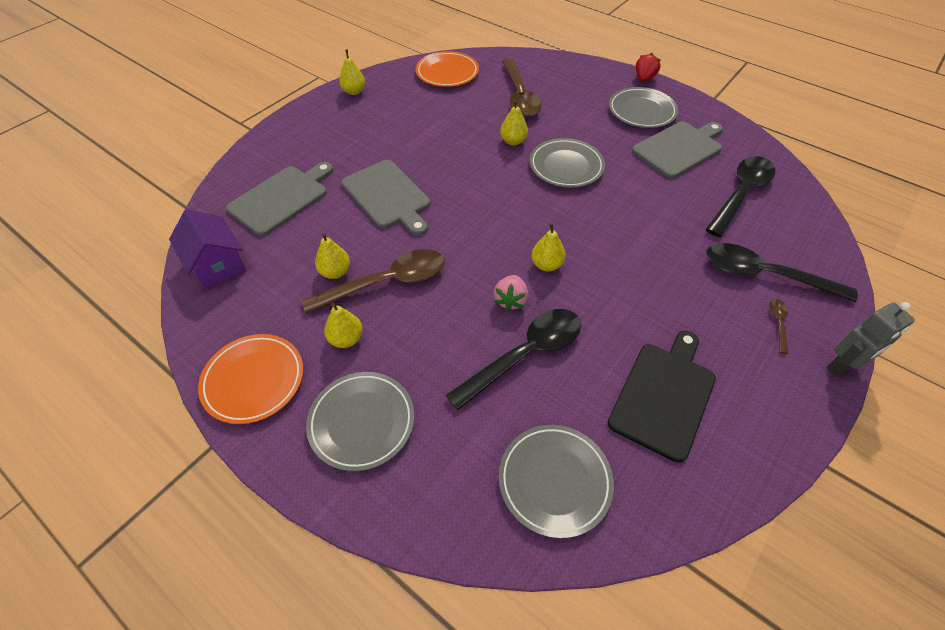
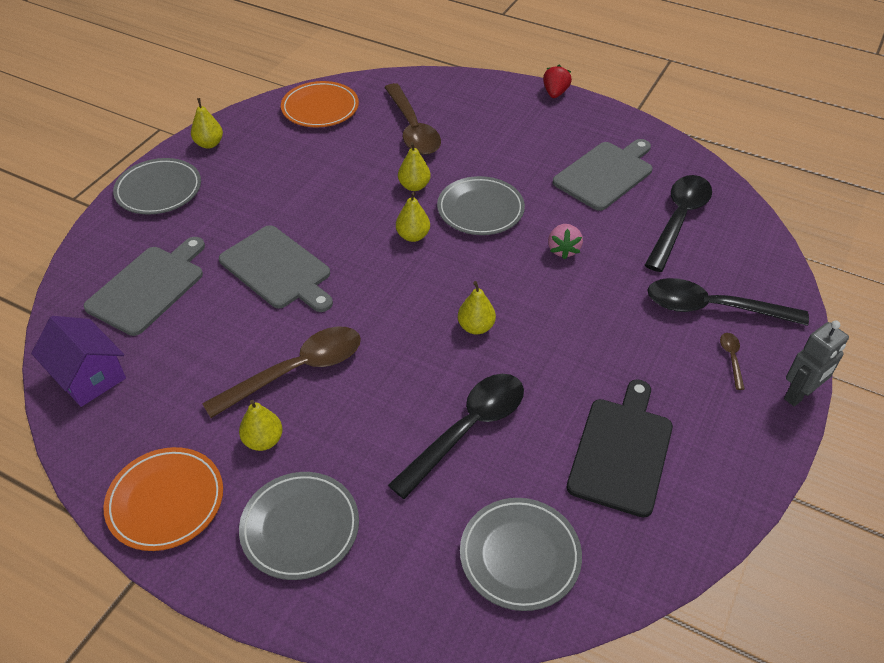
camera: 10 degrees left, 5 degrees down
(335, 272) = (234, 366): yellow pear -> yellow pear (413, 236)
(510, 300) = (442, 372): pink strawberry -> pink strawberry (563, 250)
(641, 111) = (557, 133): grey plate -> grey plate (159, 190)

